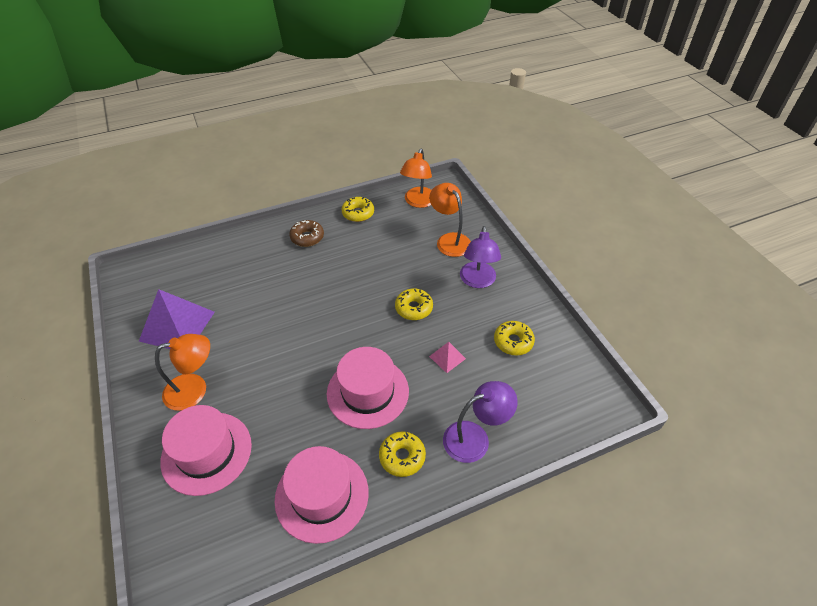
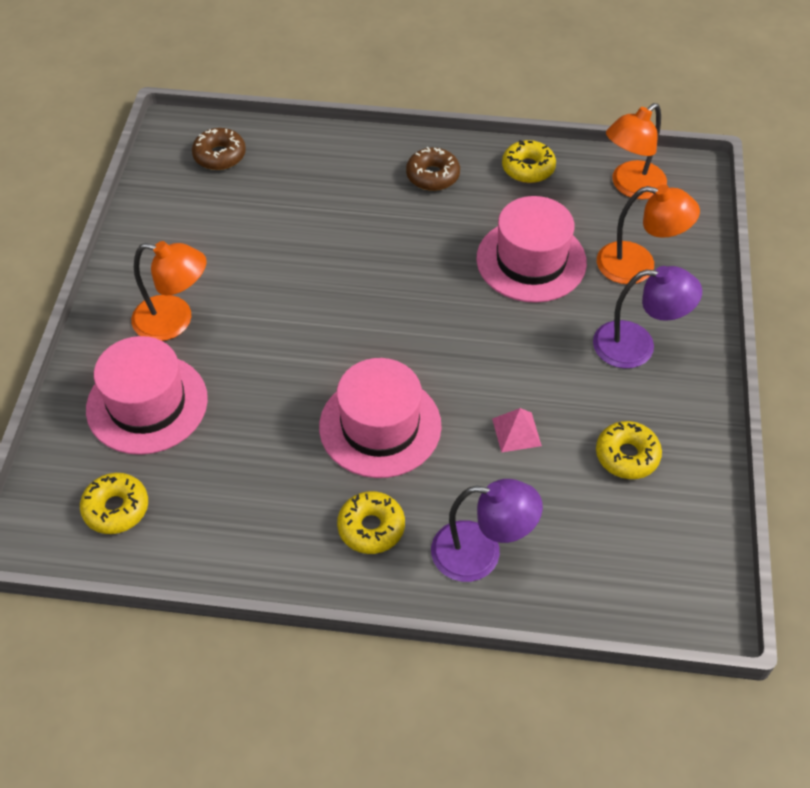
camera: 30 degrees right, 5 degrees up
(166, 276) = (219, 155): none -> brown donut
(177, 326) = (197, 229): purple pyramid -> none
(322, 495) = (247, 521): pink hat -> pink hat (531, 260)
(414, 308) = (516, 343): yellow donut -> yellow donut (116, 508)
(449, 240) = (638, 265): orange lamp -> orange lamp turned 105 degrees clockwise
(477, 281) = (637, 345): purple lamp -> purple lamp turned 120 degrees counterclockwise

